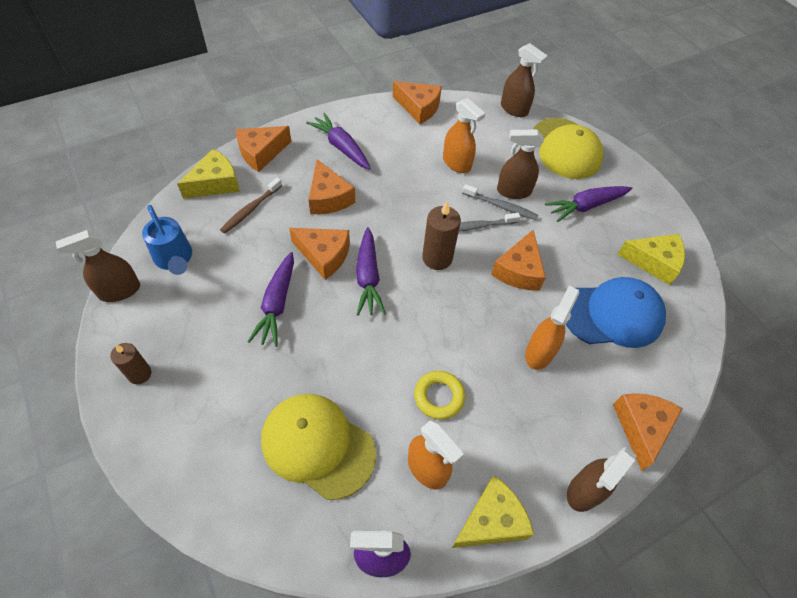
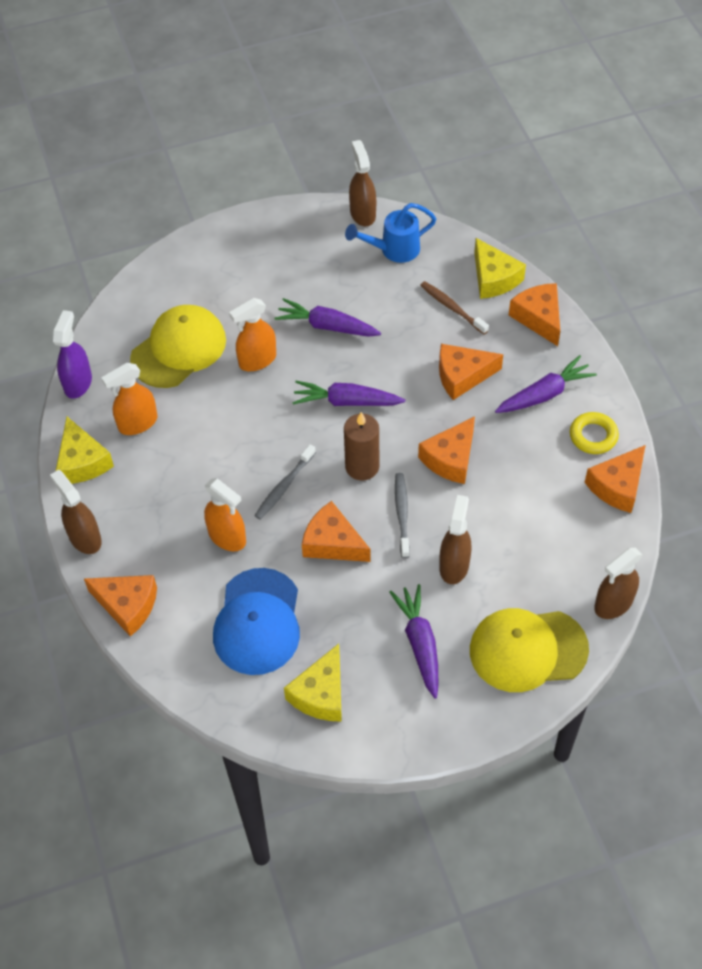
camera: 105 degrees right, 0 degrees up
(140, 374) = (273, 233): brown candle -> none
(324, 255) = (381, 366): orange cheese -> orange cheese (450, 458)
(439, 397) = (201, 442): yellow ring -> yellow ring (593, 436)
(457, 163) = (508, 512): orange spray bottle -> orange spray bottle (257, 360)
(501, 206) = (430, 546): grey toothbrush -> grey toothbrush (284, 486)

